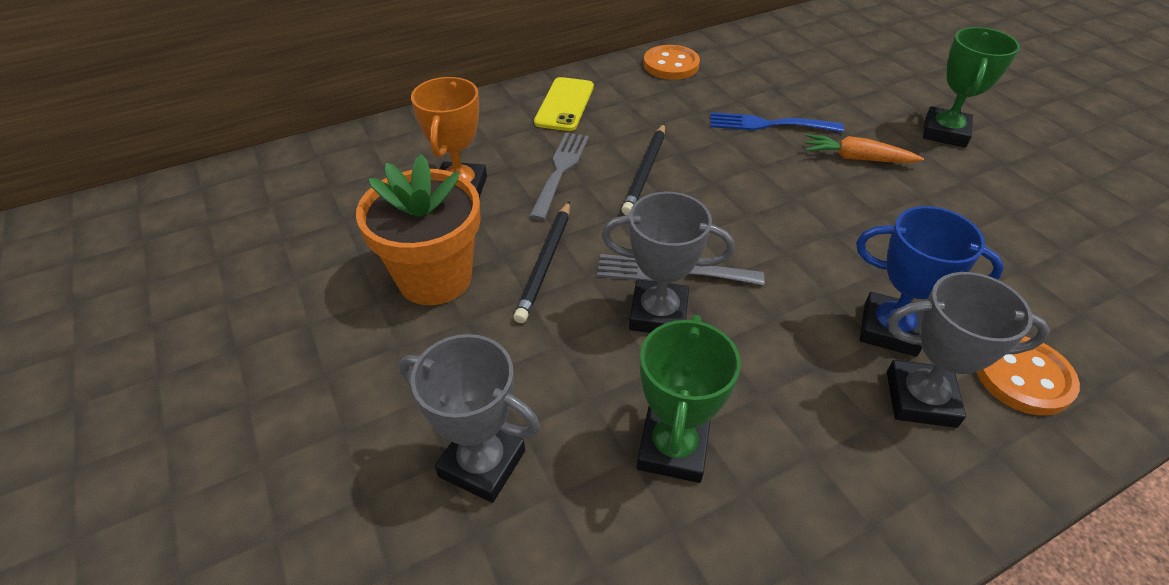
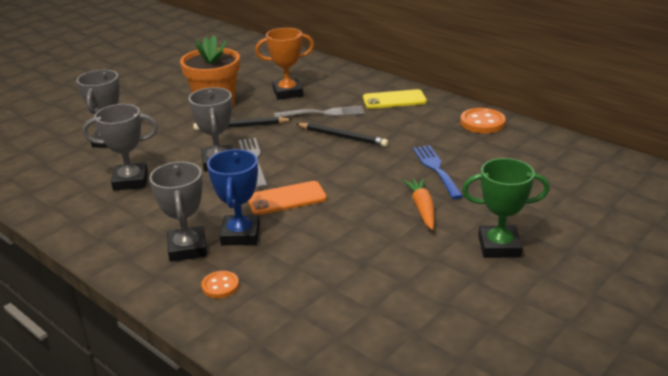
camera: 70 degrees right, 15 degrees down
(645, 171) = (343, 137): black pencil -> black pencil turned 150 degrees counterclockwise
(673, 449) = (130, 181): green trophy -> grey trophy
(801, 262) = (286, 199): none -> orange phone
(1023, 377) = (220, 286): orange button -> orange button, size x0.61

